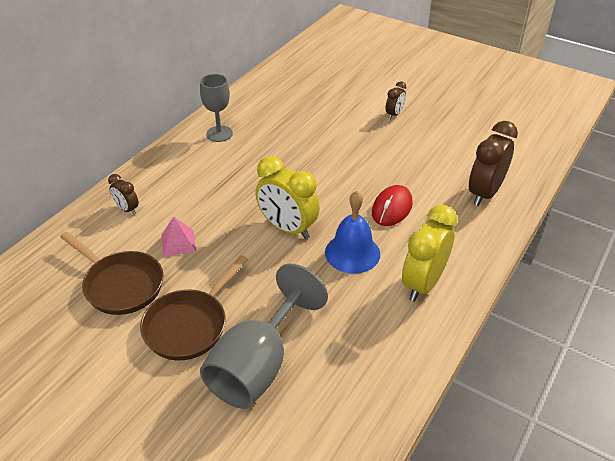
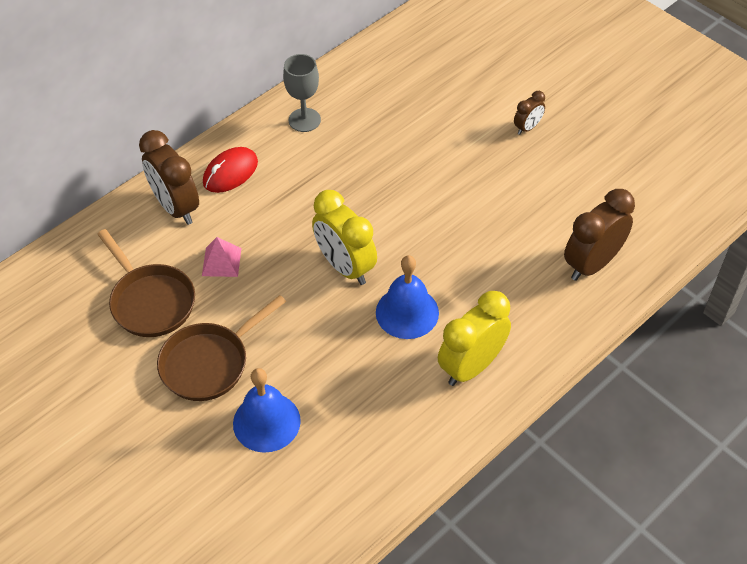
camera: 15 degrees right, 10 degrees up
(127, 209) = (176, 207): brown clock -> brown clock, size x1.97
(258, 365) = (266, 422): grey goblet -> blue bell
(392, 208) = (473, 263): red mouse -> red mouse (230, 172)

